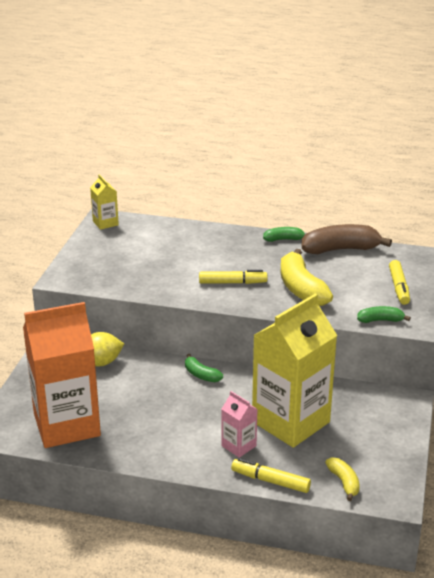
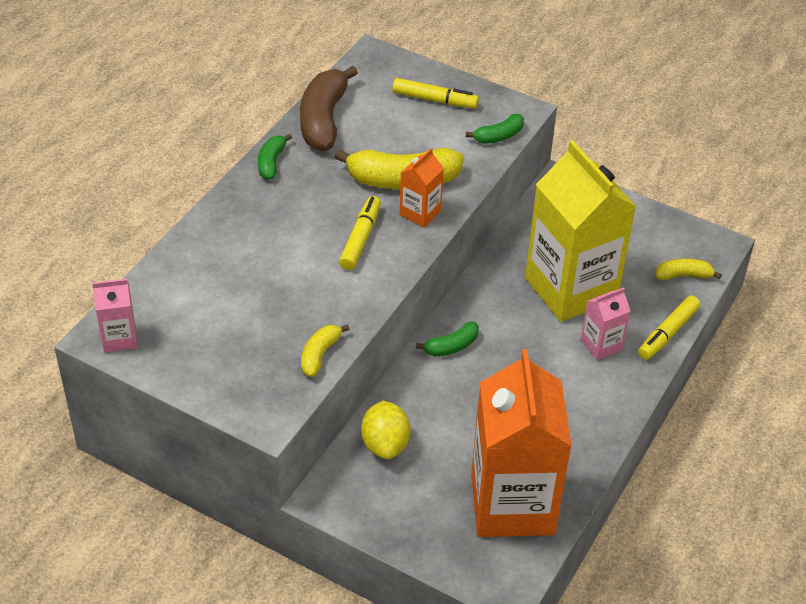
camera: 75 degrees left, 15 degrees up
(105, 223) = (119, 338): yellow carton -> pink carton
(119, 286) = (319, 355): none -> yellow banana
(272, 301) = (420, 213): none -> orange carton
(380, 320) = (498, 136): green banana -> green banana turned 135 degrees counterclockwise

